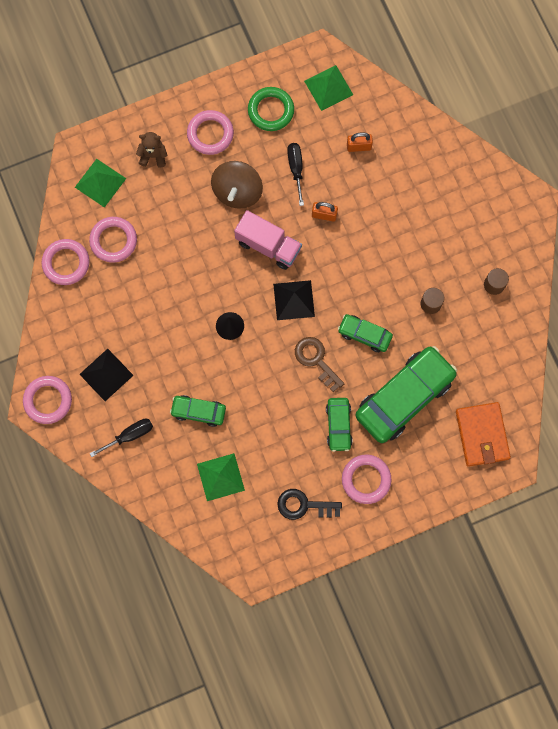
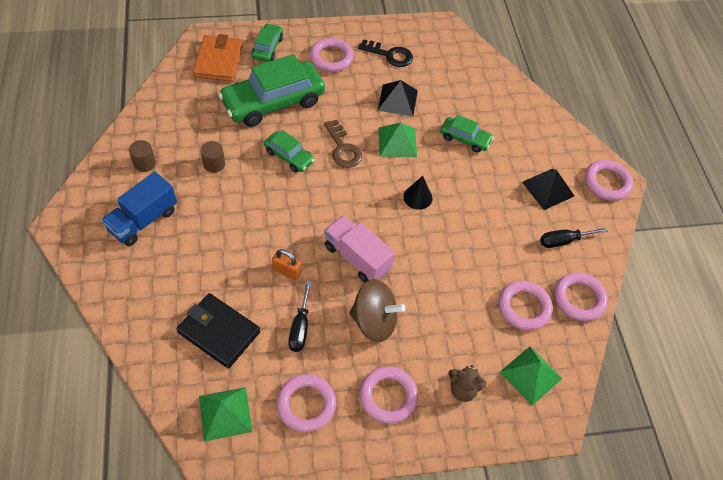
camera: 170 degrees left, 20 degrees down
(130, 435) = (532, 137): black screwdriver -> black screwdriver (563, 241)
(220, 477) = (456, 89): green pyramid -> green pyramid (397, 142)
(237, 192) = (374, 321): brown spinning top -> brown spinning top turned 75 degrees clockwise
(271, 110) = (306, 404): green ring -> pink ring
(294, 300) = (347, 202): black pyramid -> black pyramid (397, 100)
(338, 425) = (340, 97): green car -> green car (267, 48)
(359, 146) = (219, 332): orange padlock -> black wallet
(466, 226) = (143, 220): none -> blue truck

